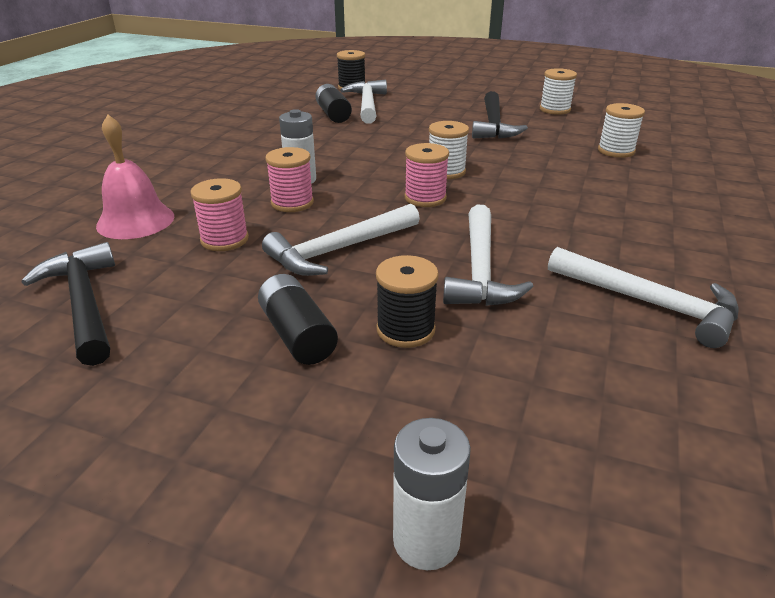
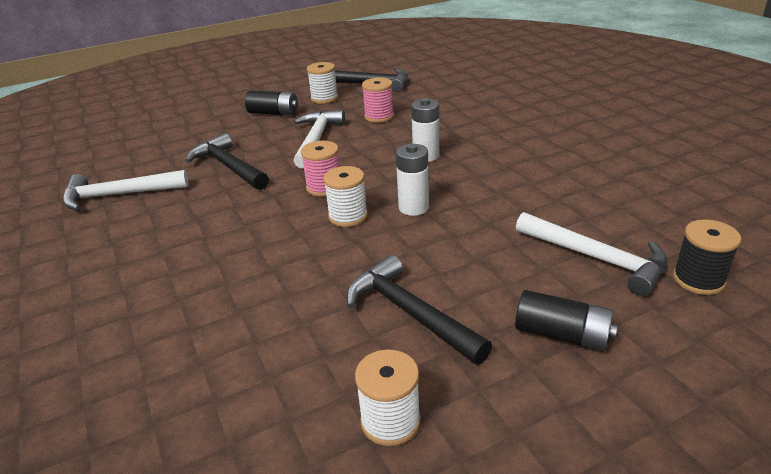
camera: 135 degrees right, 0 degrees up
(135, 221) = (440, 101): pink bell -> none
(292, 203) = (394, 143): pink spool -> none
(333, 114) = (577, 221): black battery -> black battery (562, 335)
(405, 330) = (232, 132): black spool -> none
(426, 540) = (165, 106): white battery -> white battery (413, 208)
(480, 270) = (228, 166): white hammer -> black hammer
(616, 151) = (220, 350): white spool -> white spool (324, 98)

